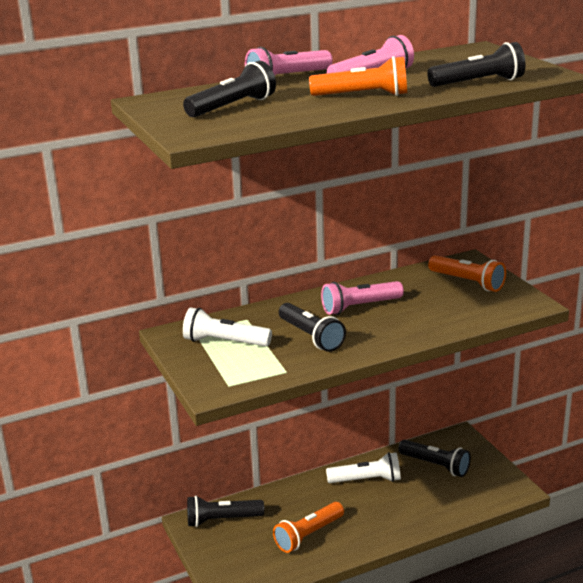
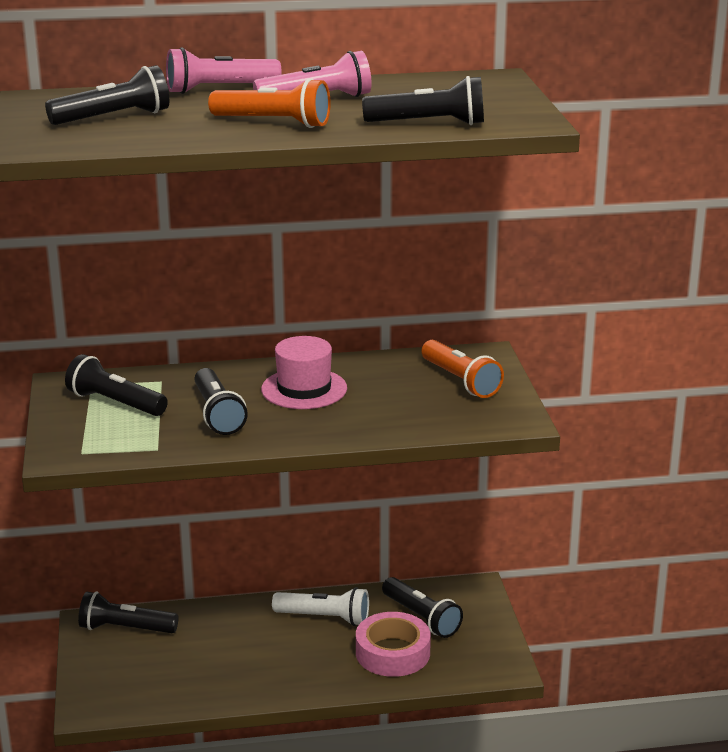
camera: 15 degrees right, 0 degrees up
(224, 342) = (115, 403): white flashlight -> black flashlight
(308, 535) = (215, 667): orange flashlight -> none
(360, 307) = (304, 389): pink flashlight -> pink hat
(431, 496) = (392, 653): none -> pink tape

